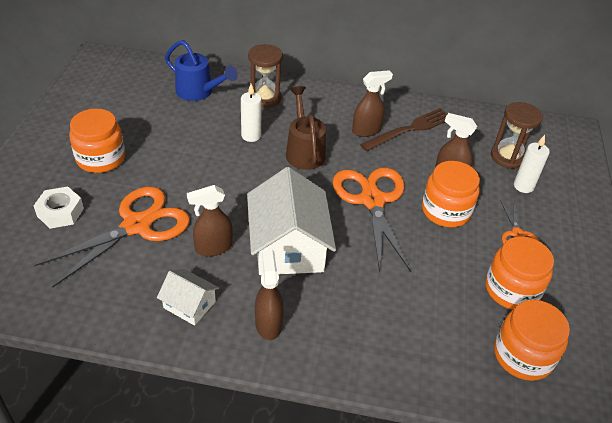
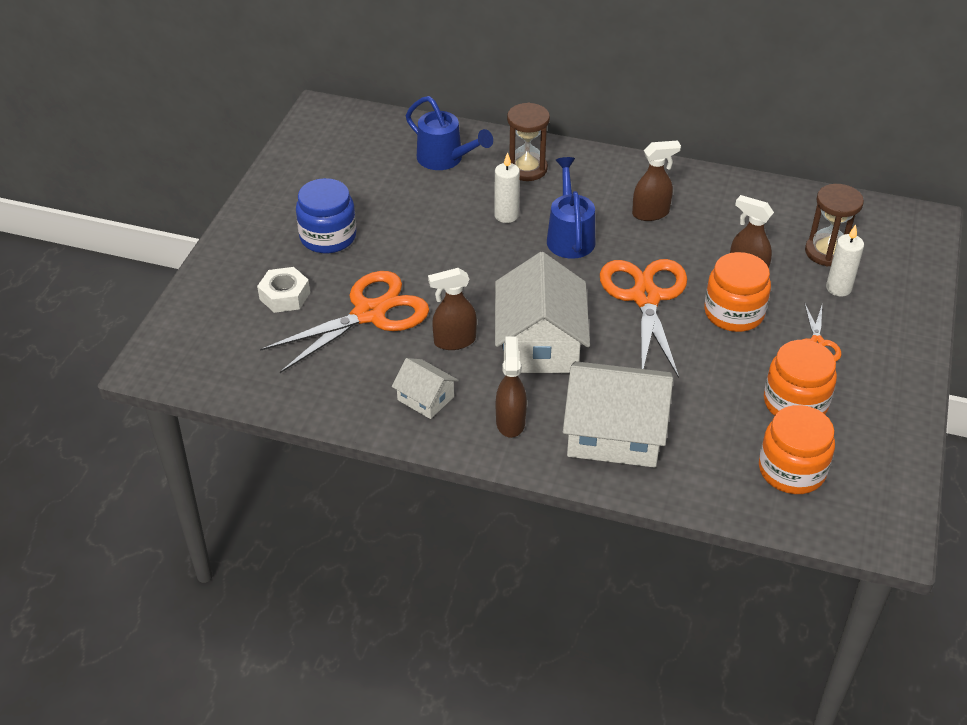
camera: 10 degrees right, 0 degrees up
(101, 158) = (328, 237): orange jar -> blue jar
(304, 151) = (569, 236): brown watering can -> blue watering can
(363, 328) = (614, 433): none -> white house
(410, 129) = (707, 213): brown fork -> none

